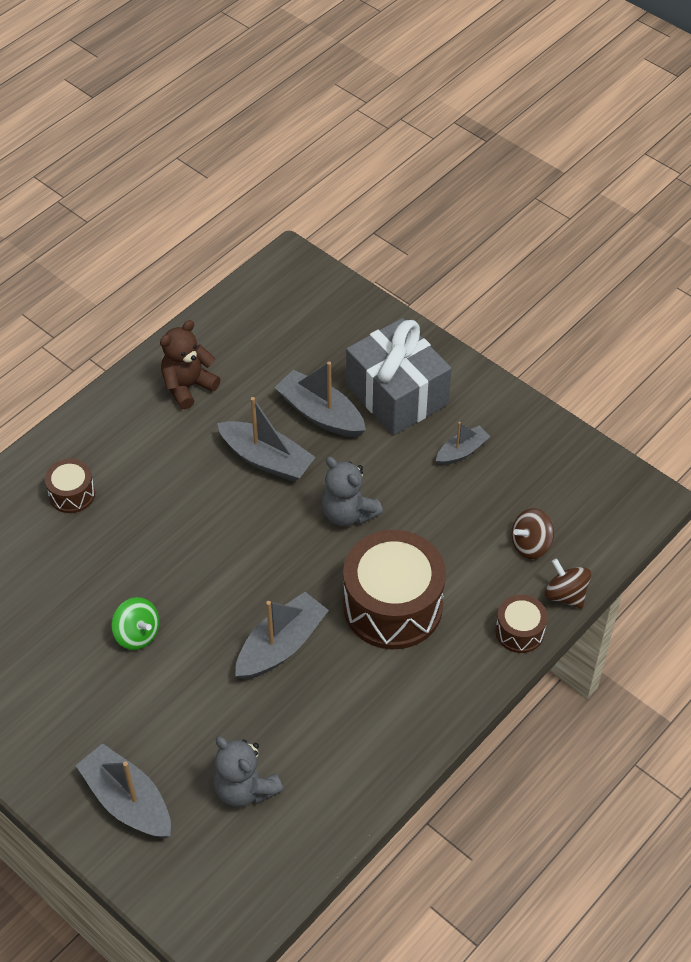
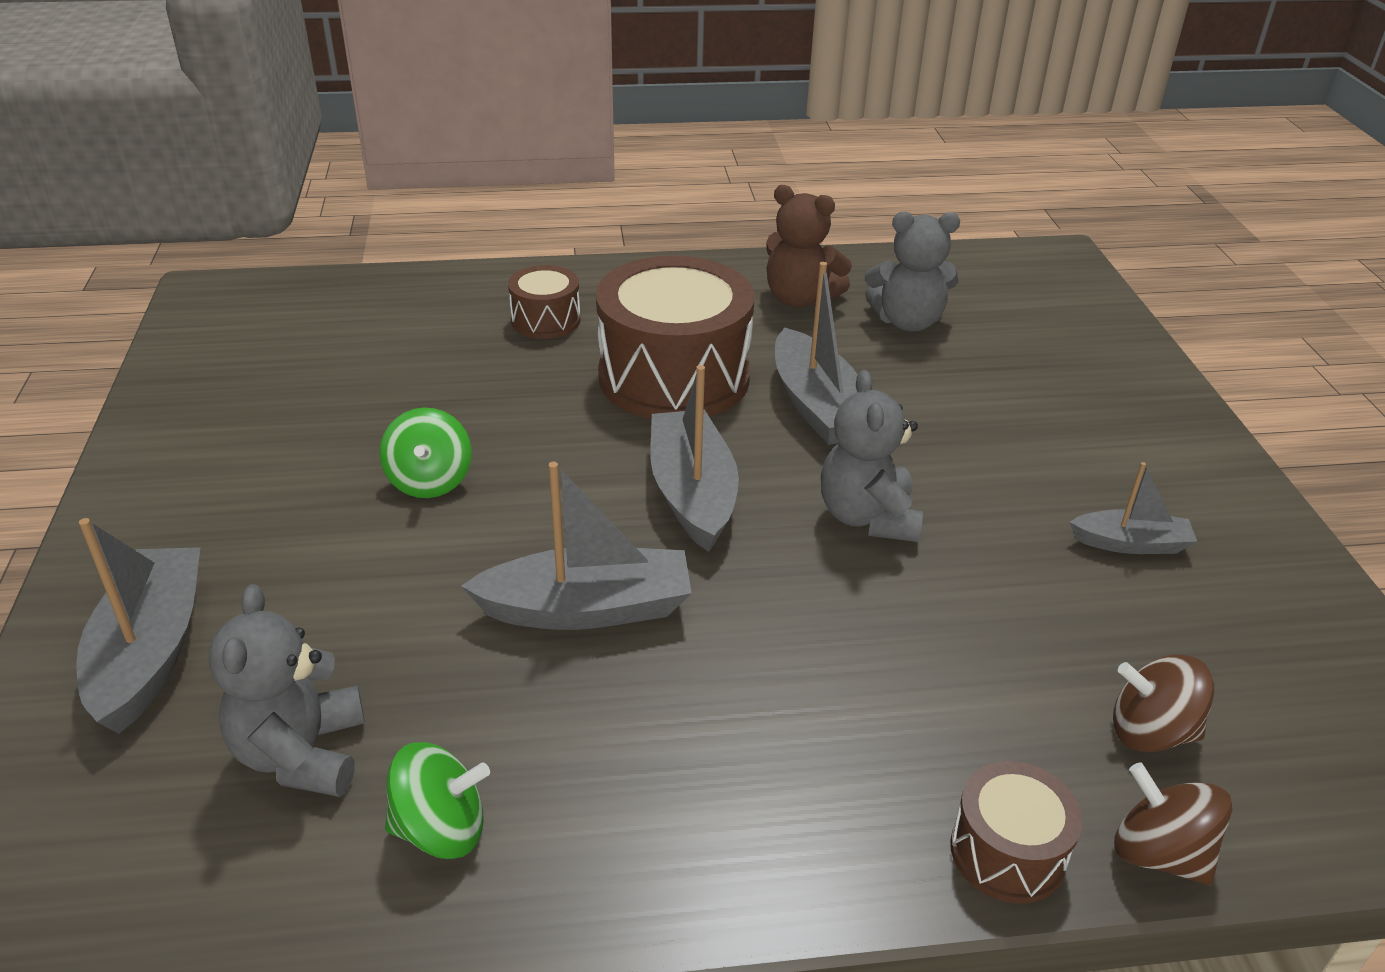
camera: 40 degrees right, 15 degrees down
(188, 386) = (800, 299): brown teddy bear -> brown teddy bear turned 150 degrees counterclockwise
(257, 367) = (907, 321): none -> grey teddy bear
(321, 414) = (945, 400): grey boat -> grey boat (692, 493)
(329, 772) = (441, 829): none -> green spinning top
(392, 606) = (812, 666): brown drum -> brown drum (674, 377)
(397, 394) = (1083, 433): grey gift -> none
(565, 595) = (1159, 853): brown spinning top -> brown spinning top turned 45 degrees counterclockwise

